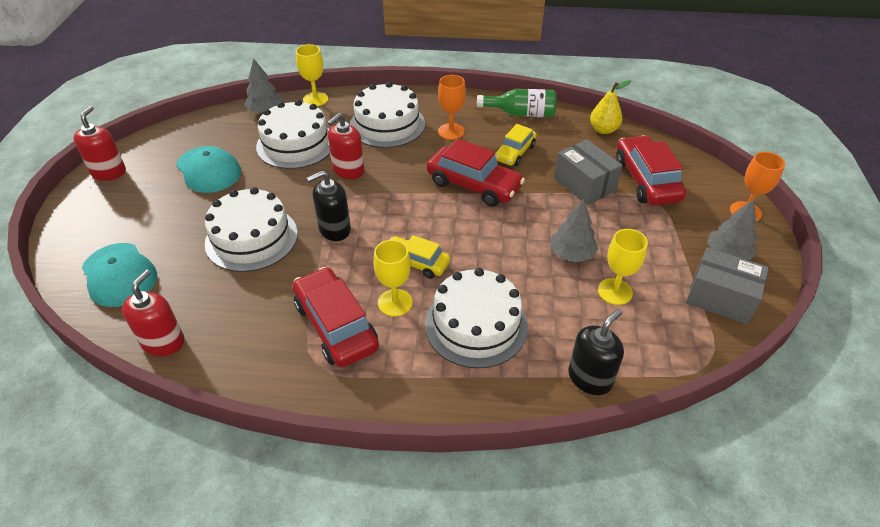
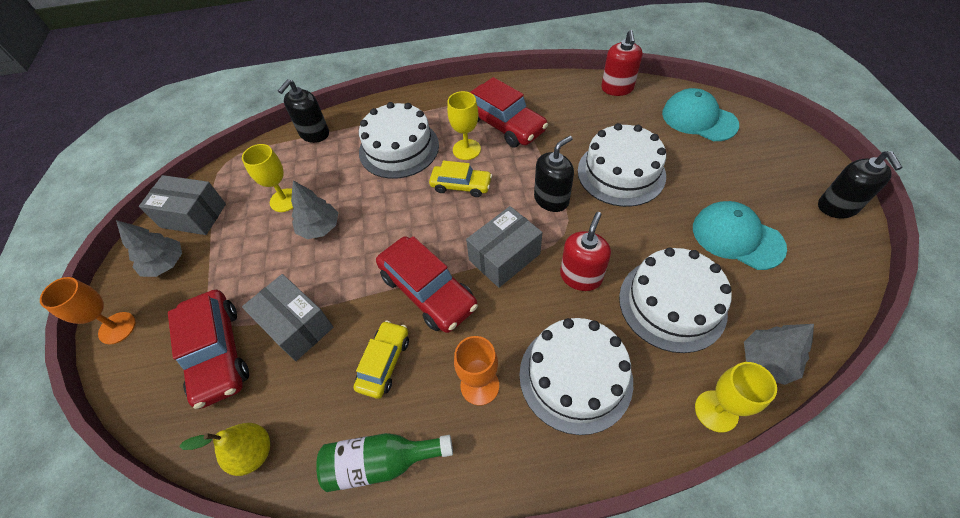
camera: 170 degrees right, 10 degrees up
(109, 172) = (837, 207): red soap dispenser -> black soap dispenser
(401, 194) = (504, 257): none -> grey box
(474, 185) = (427, 291): red car -> red car turned 150 degrees counterclockwise

